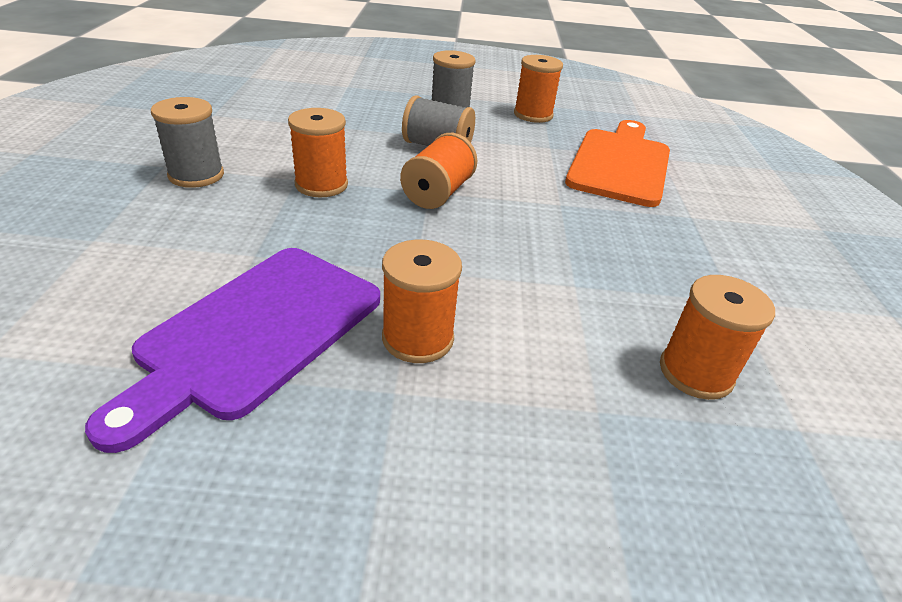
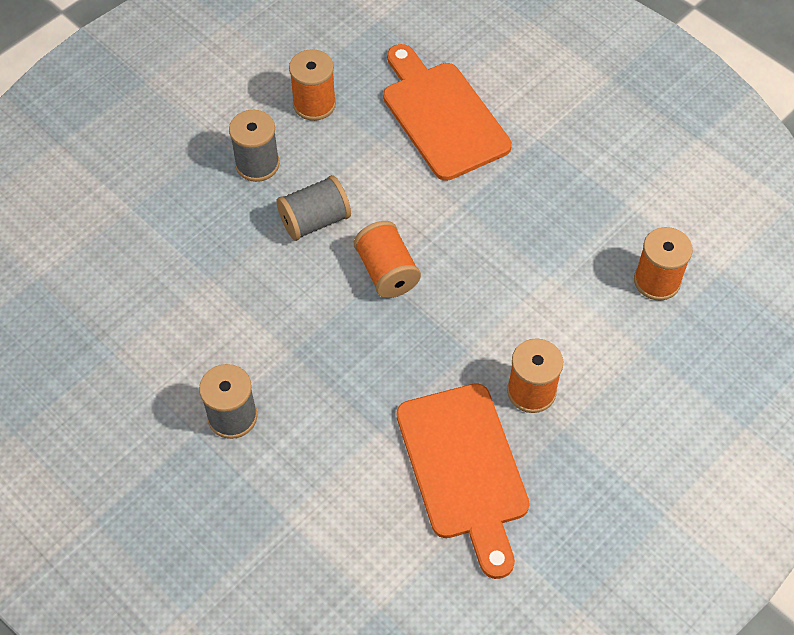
camera: 45 degrees left, 20 degrees up
(255, 332) = (464, 469): purple cutting board -> orange cutting board
(321, 185) = (315, 340): orange spool -> none

